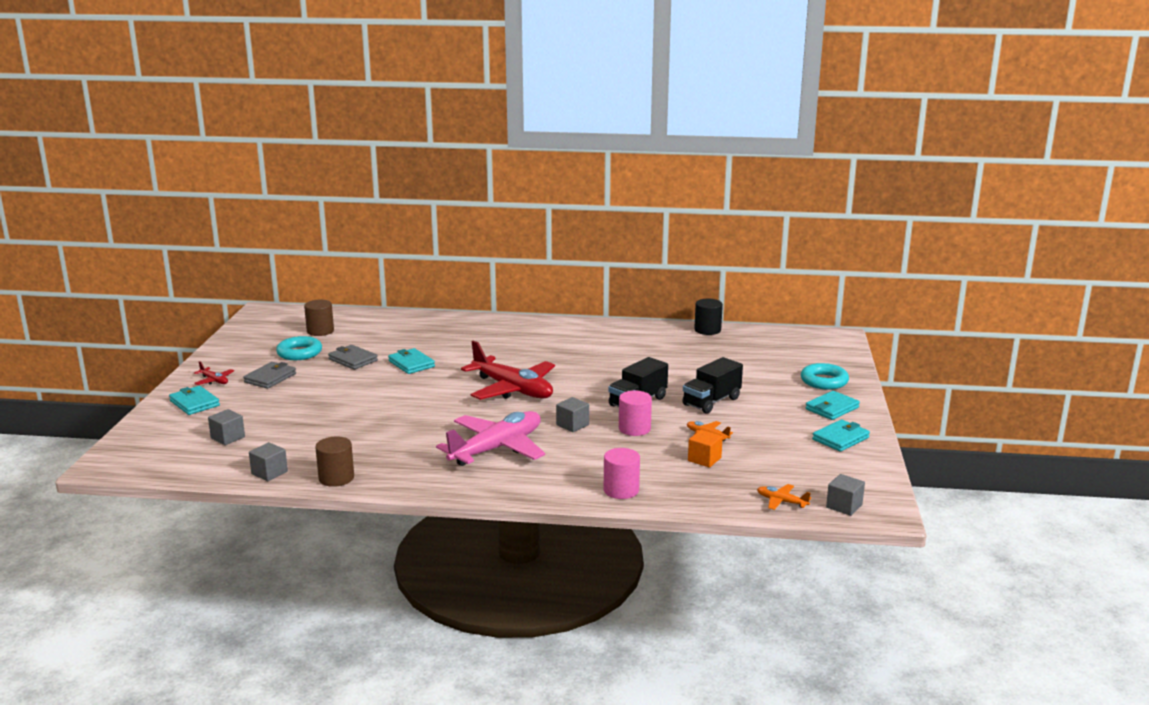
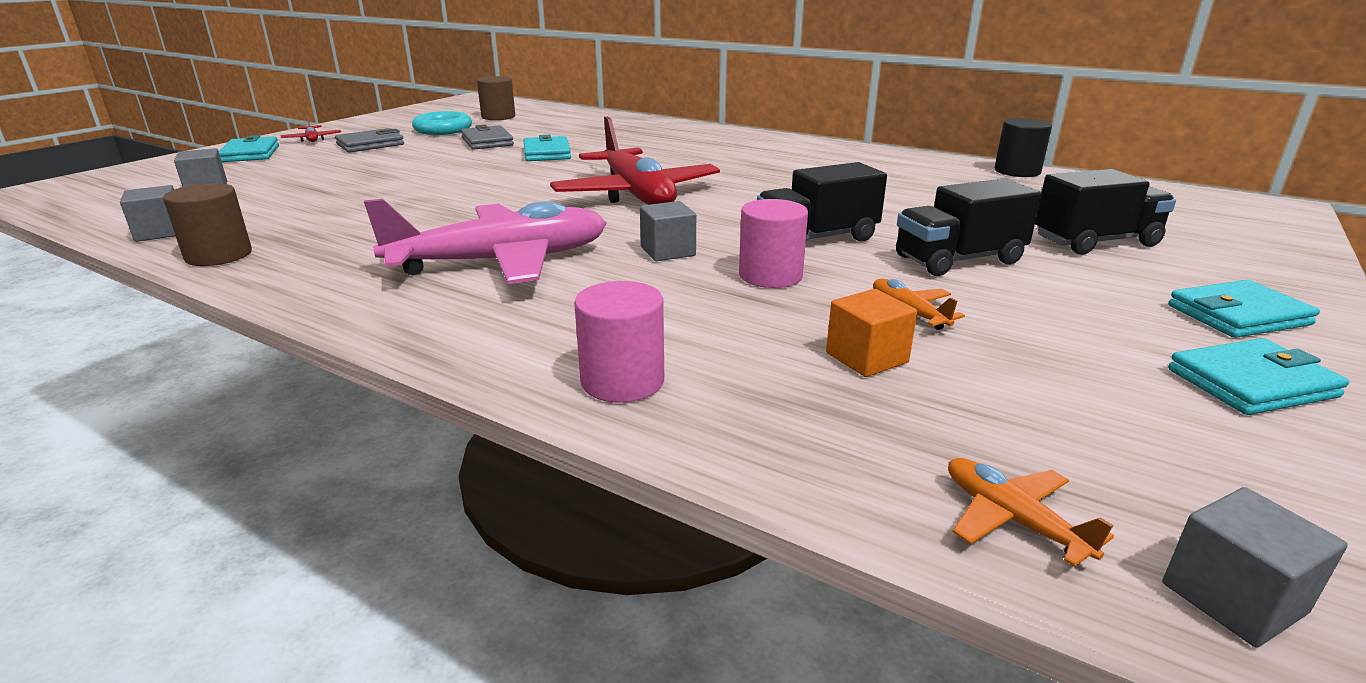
camera: 25 degrees right, 5 degrees up
(766, 377) = (1095, 242): none -> black truck
(824, 381) = (1227, 265): turquoise ring -> none

